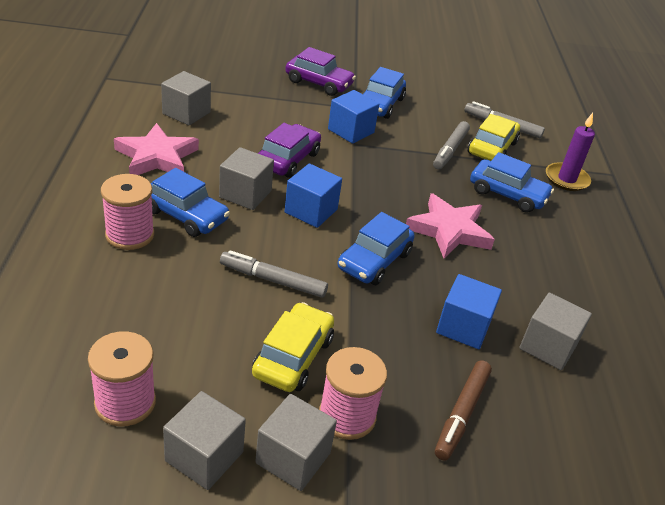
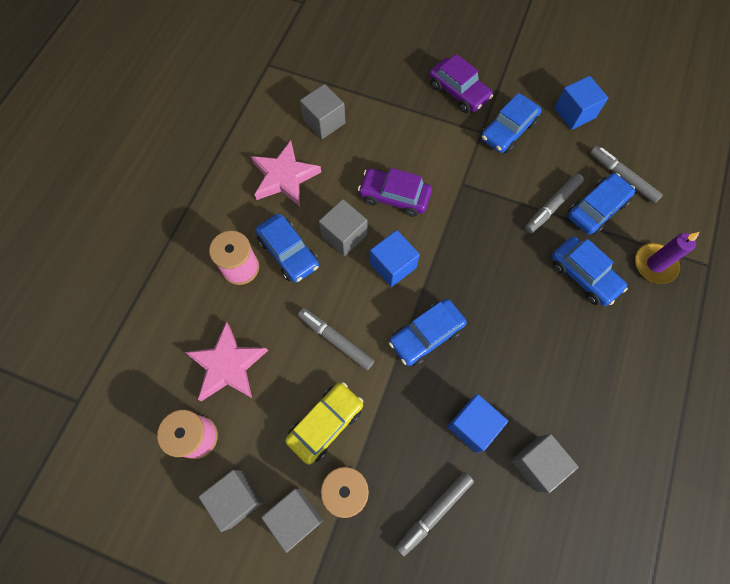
camera: 25 degrees right, 30 degrees up
(288, 159) = (394, 196): purple car -> purple car turned 120 degrees counterclockwise
(351, 131) = (465, 165): blue cube -> blue cube (574, 113)
(449, 230) = (507, 312): pink star -> pink star (228, 365)
(461, 414) = (434, 512): brown marker -> grey marker
(492, 148) = (596, 209): yellow car -> blue car

